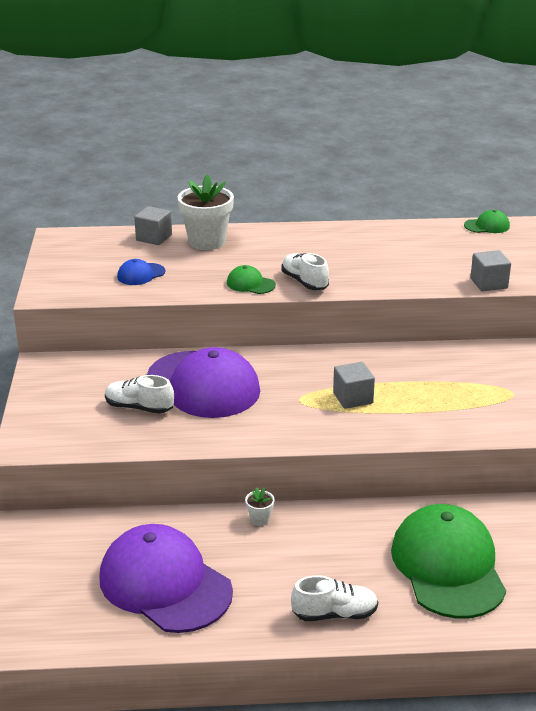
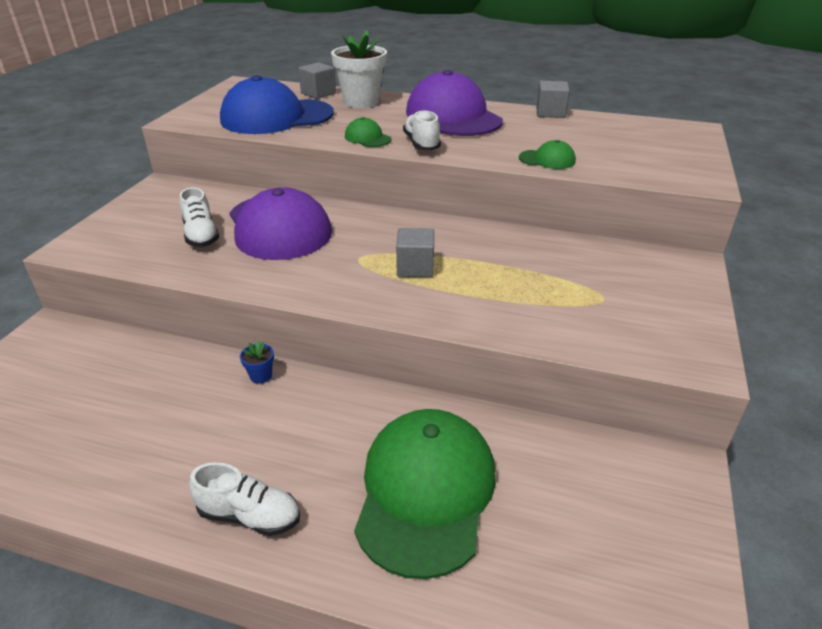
camera: 20 degrees right, 5 degrees up
(139, 407) = (201, 235): white shoe -> white shoe turned 150 degrees counterclockwise
(141, 274) = (276, 117): blue cap -> blue cap, size x2.31
(165, 584) = (109, 422): purple cap -> purple cap (453, 116)
(260, 519) = (261, 376): white flower pot -> blue flower pot
(487, 226) = (654, 124): green cap -> green cap (547, 159)
(488, 283) = (621, 173): grey cube -> grey cube (550, 113)

